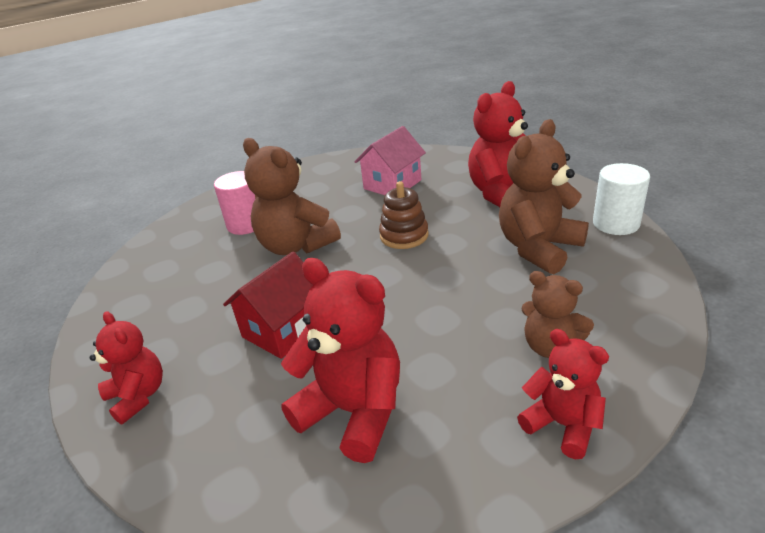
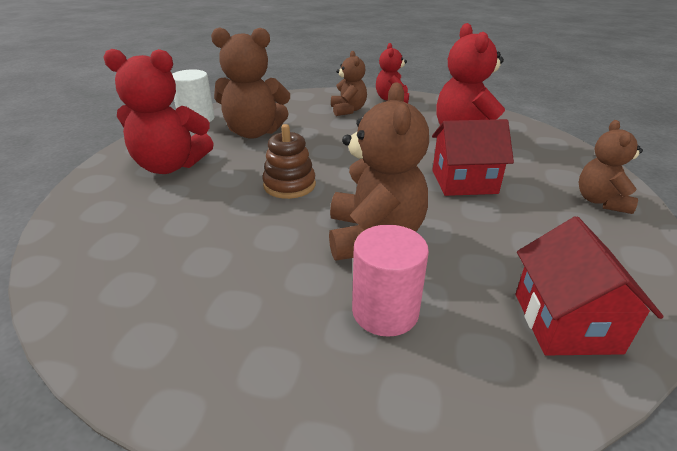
camera: 135 degrees left, 0 degrees up
(138, 396) = (601, 201): red teddy bear -> brown teddy bear
(149, 273) = (565, 322): none -> red house
(392, 184) = (181, 237): pink house -> none

